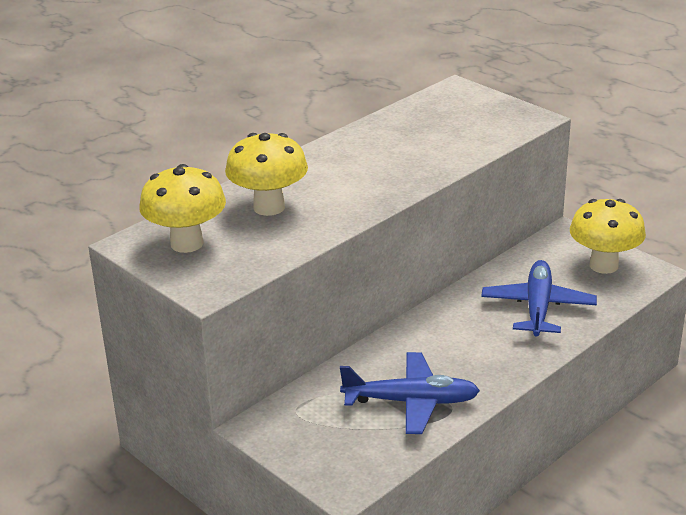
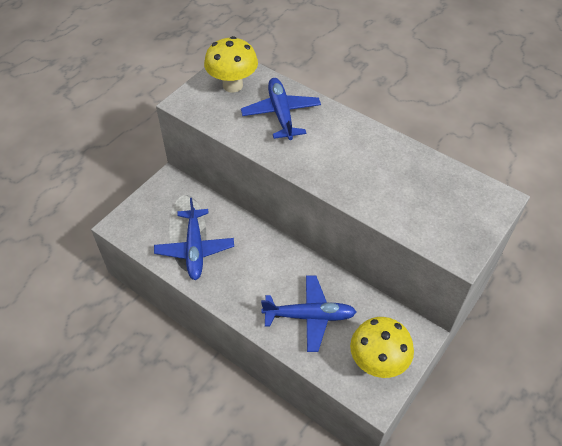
camera: 80 degrees right, 20 degrees up
(269, 207) = (281, 114): yellow mushroom -> blue plane

